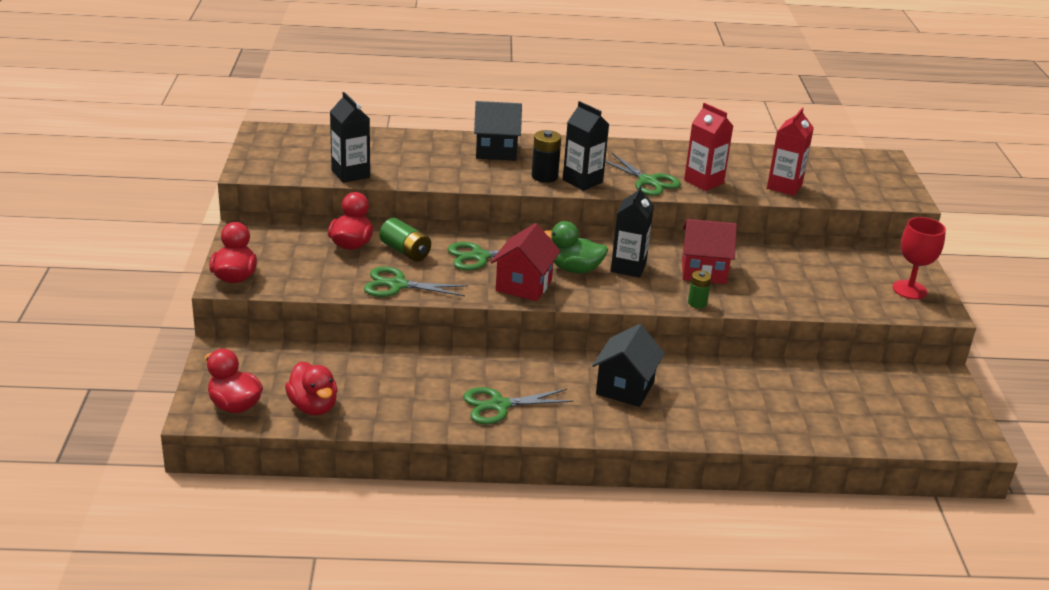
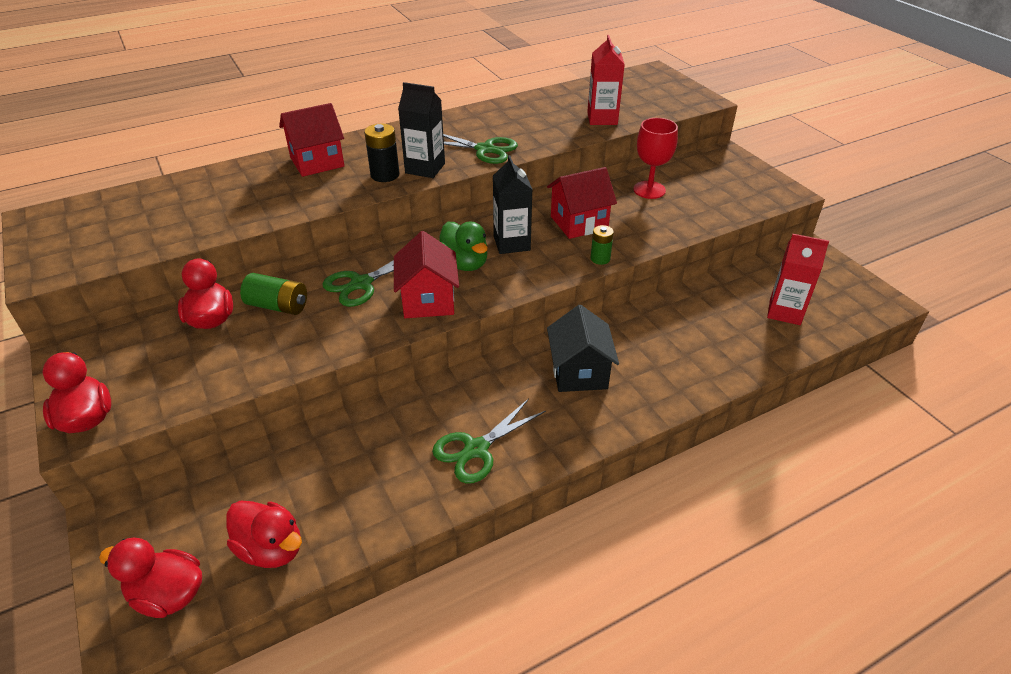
camera: 25 degrees left, 10 degrees up
(350, 174) = (172, 237): black carton -> none
(397, 285) = (294, 352): green scissors -> none
(496, 151) = (317, 162): black house -> red house
(575, 269) = (464, 263): green duck -> green duck turned 105 degrees counterclockwise
(703, 182) = (533, 135): red carton -> red carton (785, 312)
(909, 290) = (749, 182): red goblet -> red goblet (649, 190)

